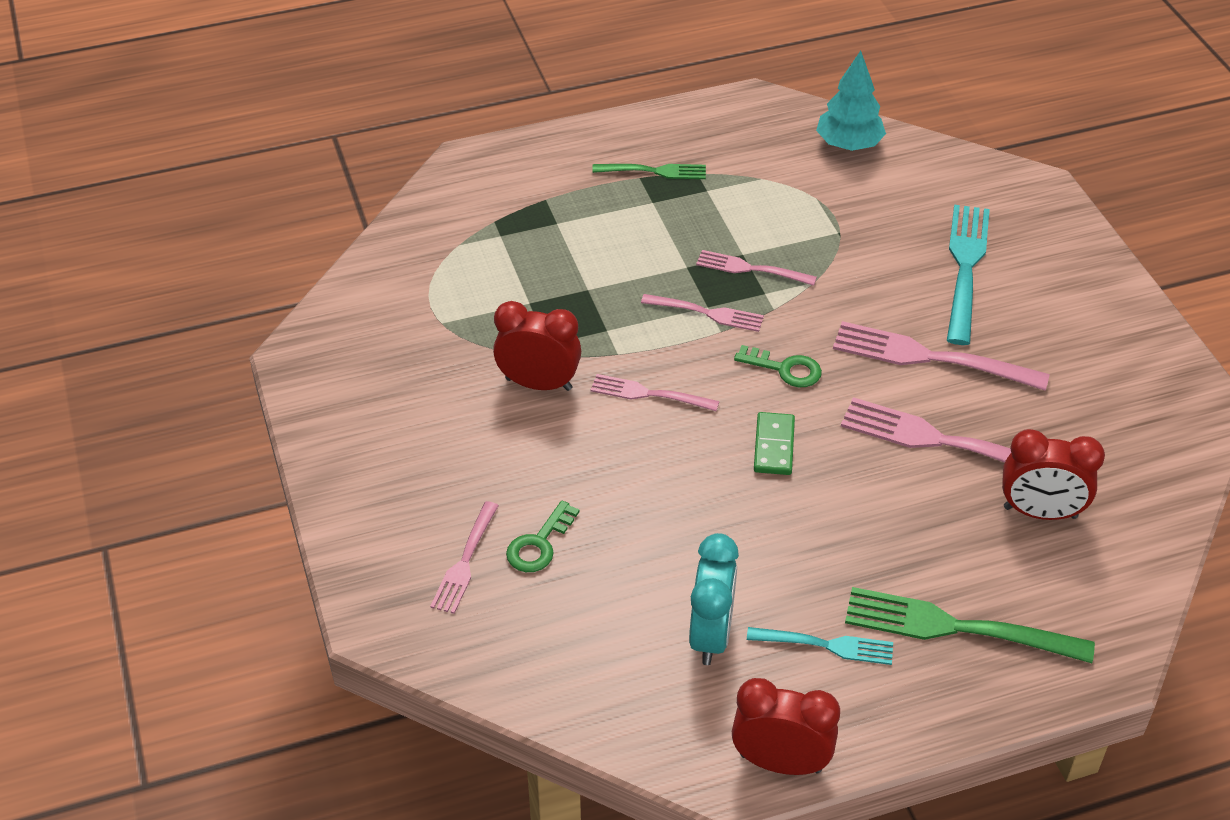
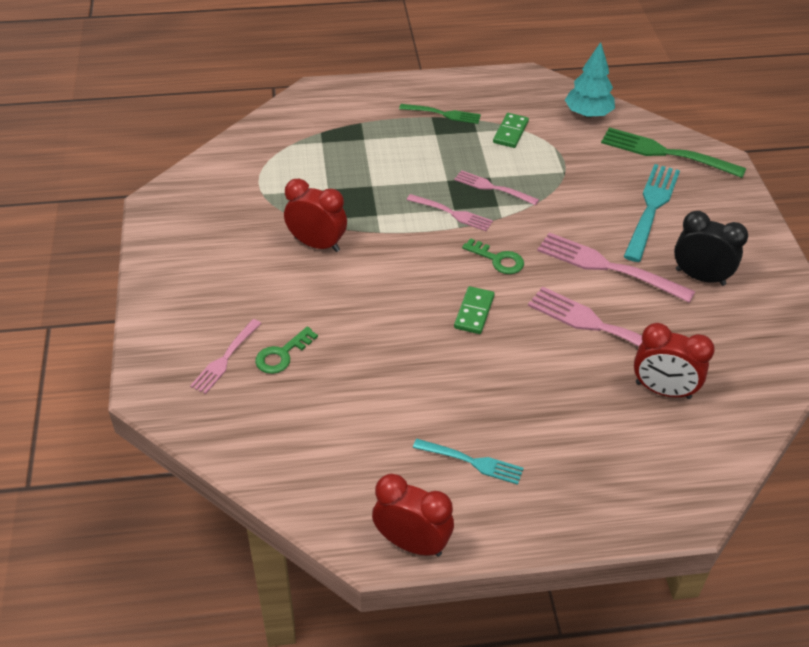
camera: 10 degrees right, 0 degrees up
(650, 394) = (394, 263): pink fork -> none
(711, 635) = (387, 440): turquoise clock -> none
(752, 185) = (510, 132): none -> green domino
(958, 628) = (577, 465): green fork -> green fork (667, 153)
(1050, 353) = (700, 277): none -> black clock

